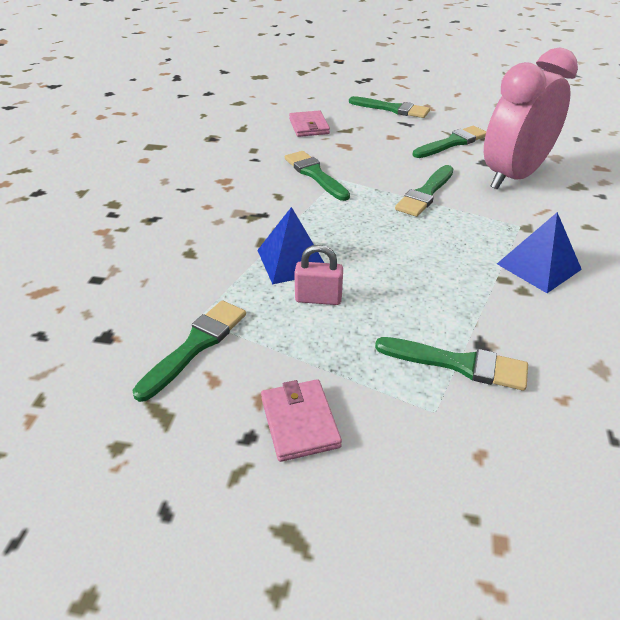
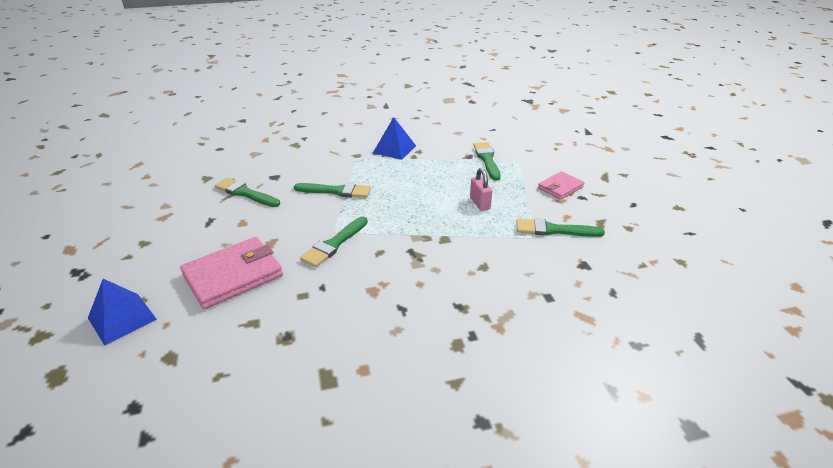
camera: 115 degrees left, 5 degrees down
(292, 261) = (454, 221): blue pyramid -> blue pyramid (122, 318)
(309, 126) = (233, 275): pink wallet -> pink wallet, size x1.73
(392, 109) = (174, 235): green brush -> none
(513, 177) = (293, 164): pink clock -> none

